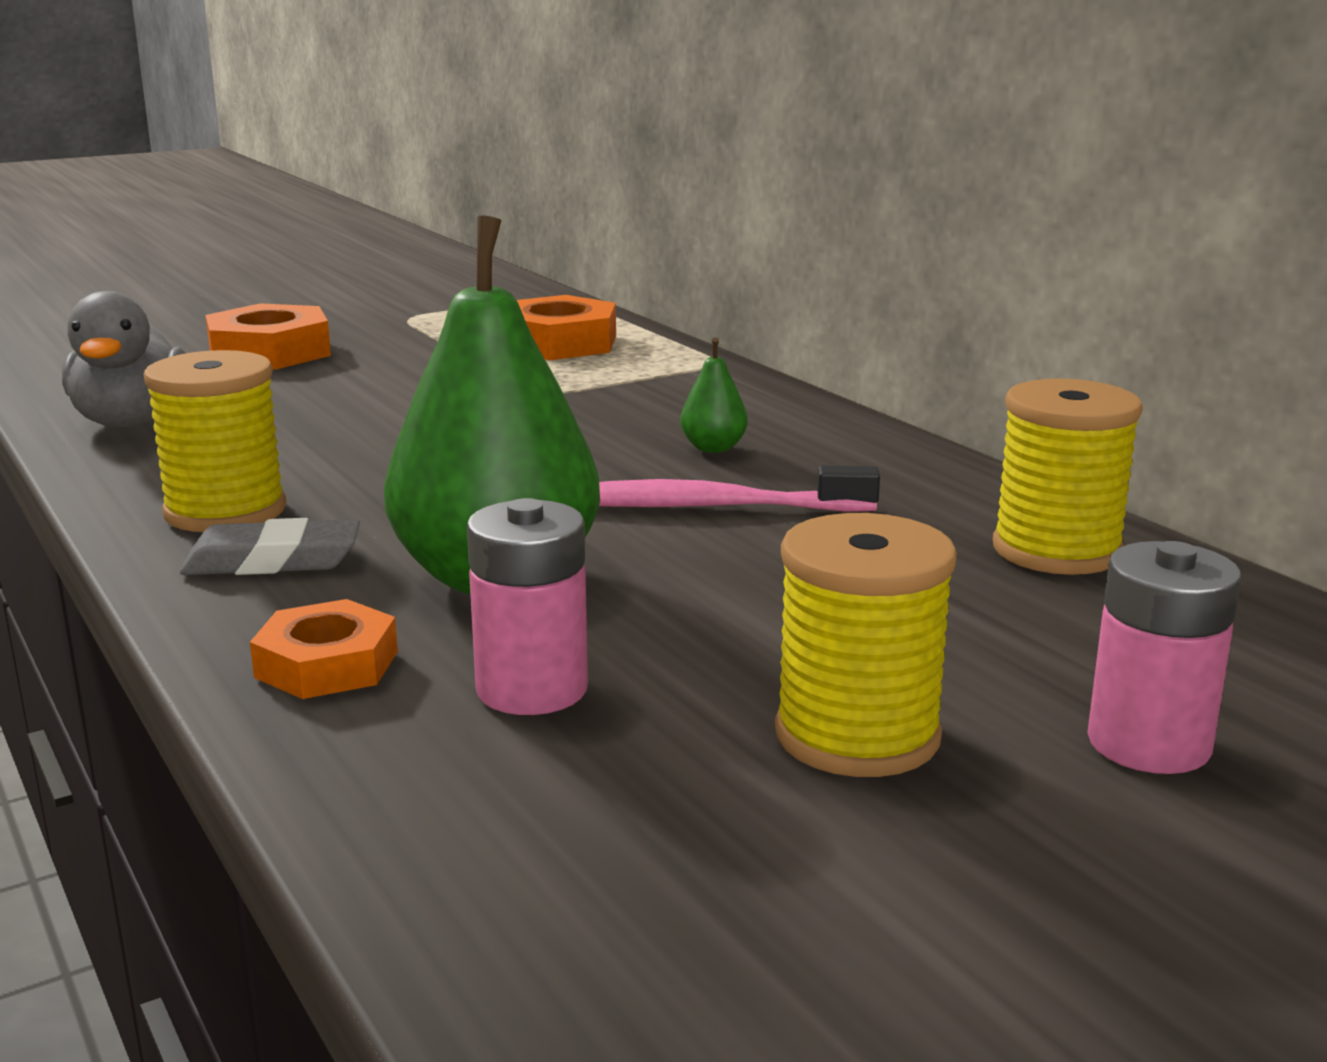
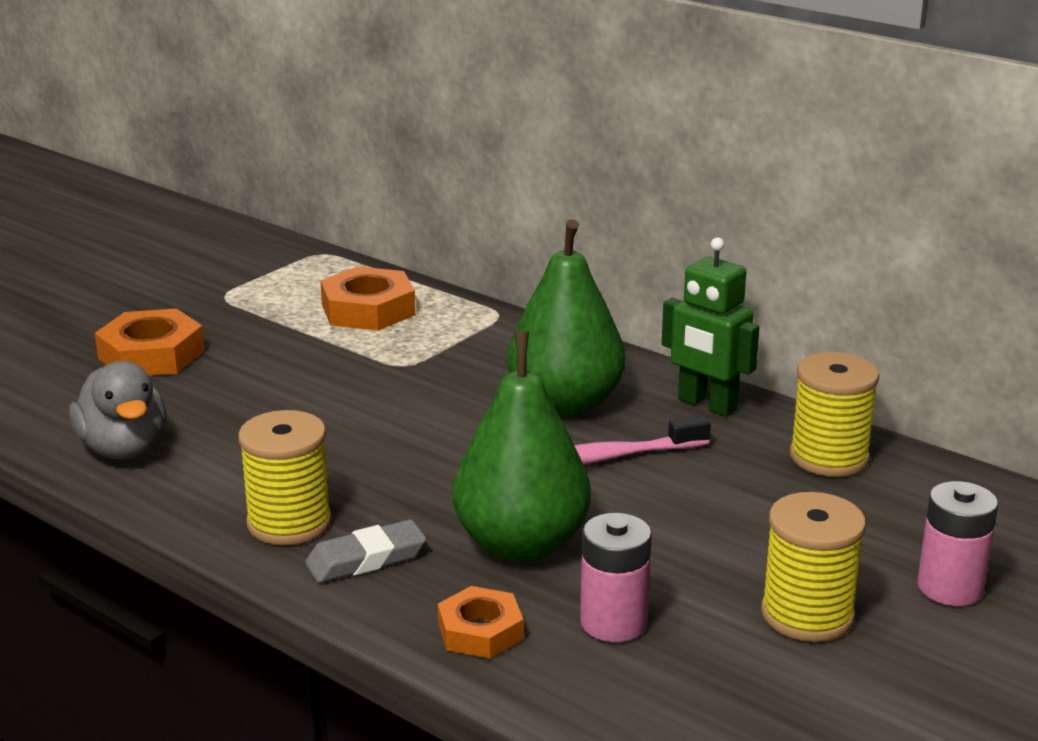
camera: 20 degrees left, 5 degrees up
(713, 448) = (565, 404): green pear -> green pear, size x2.50
(913, 473) = (706, 405): none -> green robot

